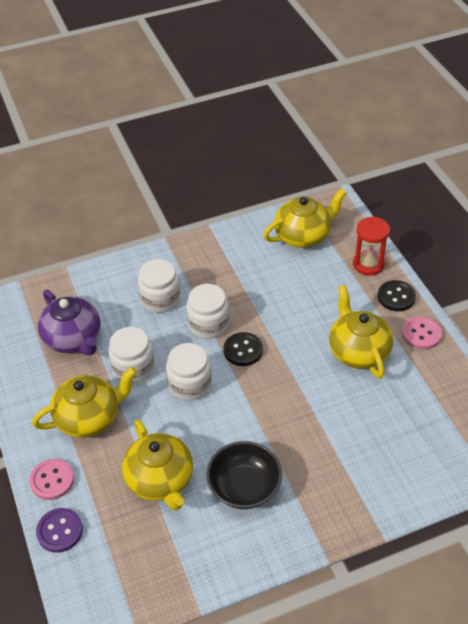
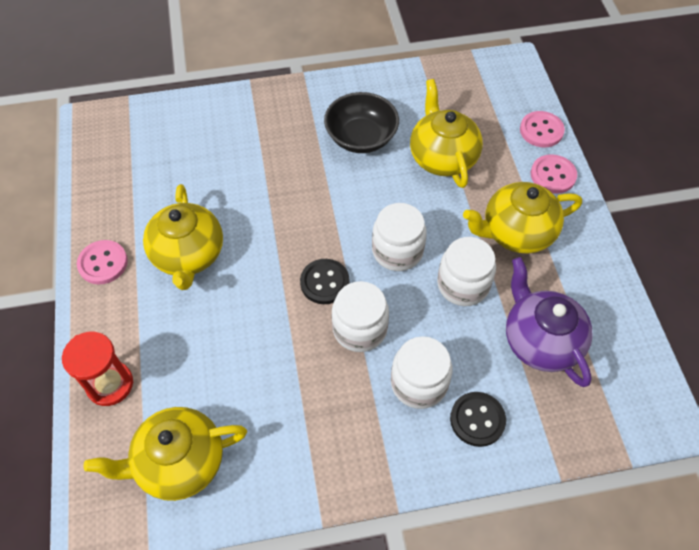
camera: 170 degrees left, 10 degrees up
(60, 531) = (541, 130): purple button -> pink button
(396, 297) = (102, 322): black button -> black button (477, 420)

